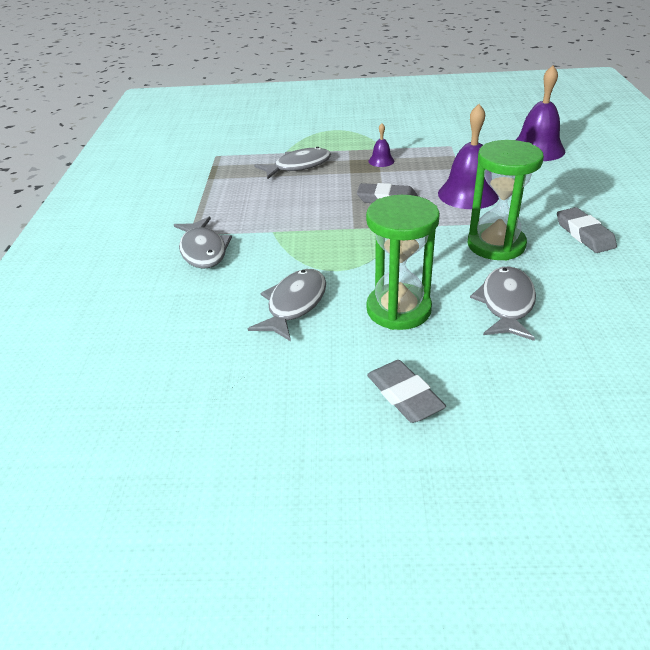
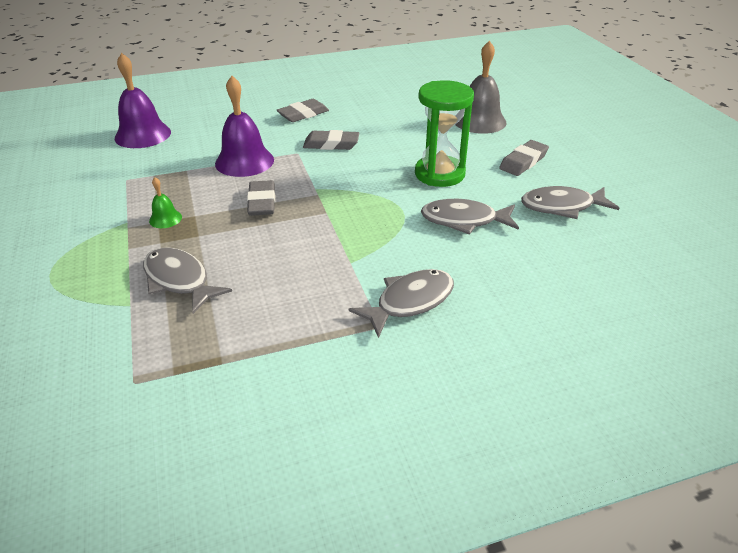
camera: 110 degrees left, 0 degrees up
(381, 161) = (165, 219): purple bell -> green bell
(496, 245) = (331, 144): green hourglass -> grey eraser
(506, 304) = (408, 137): grey fish -> grey fish (562, 207)
(553, 388) = (479, 121): none -> grey bell

